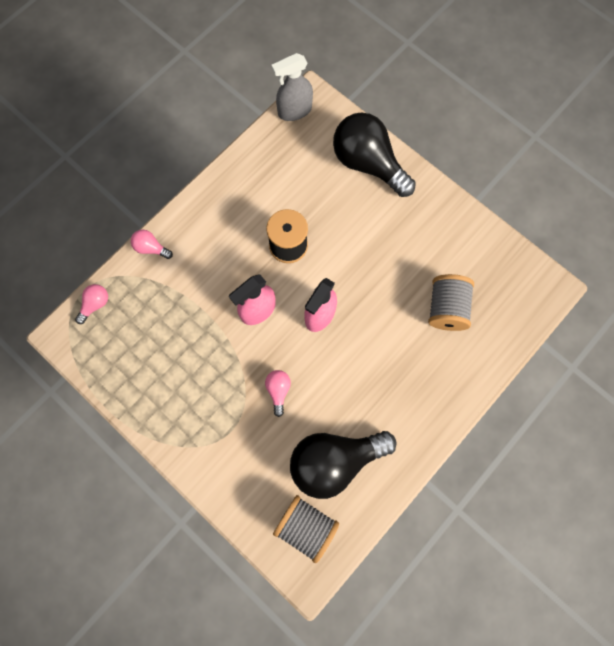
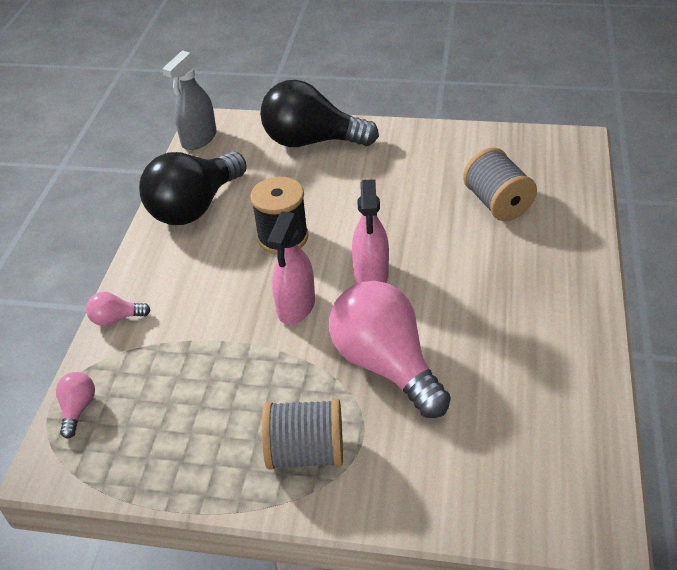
camera: 30 degrees left, 30 degrees down
(278, 390) = (385, 365): pink light bulb -> pink light bulb, size x2.34
(306, 526) = (545, 478): grey spool -> grey spool (306, 452)
(335, 461) = (513, 392): black light bulb -> black light bulb (195, 207)

